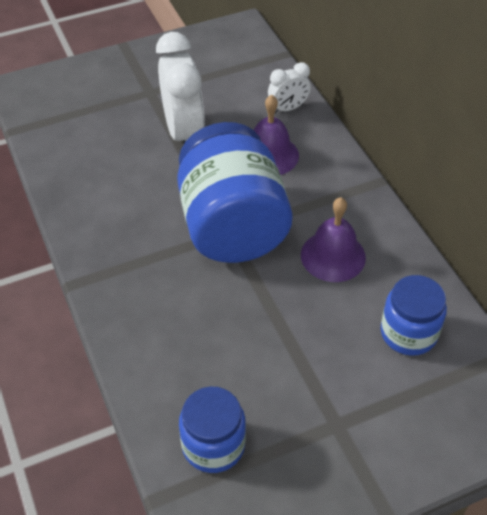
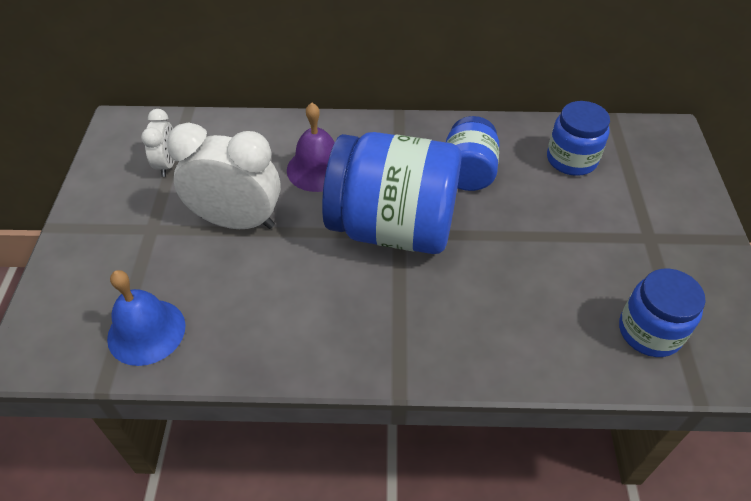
camera: 65 degrees left, 0 degrees up
(62, 130) = (146, 331): none -> blue bell
(288, 108) = (265, 134): white clock -> white clock (167, 164)
(333, 256) = (468, 172): purple bell -> blue jar

